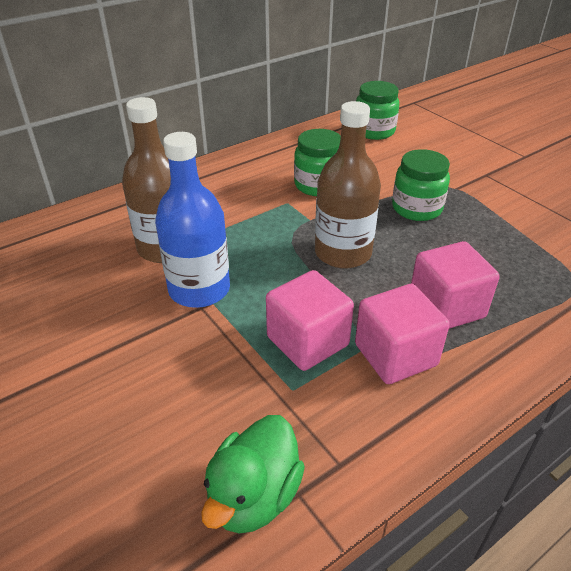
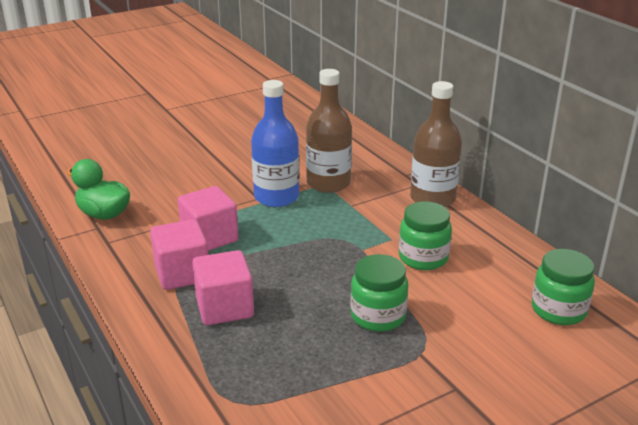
camera: 95 degrees right, 10 degrees down
(343, 253) = (309, 262): brown bottle -> brown bottle (432, 199)

